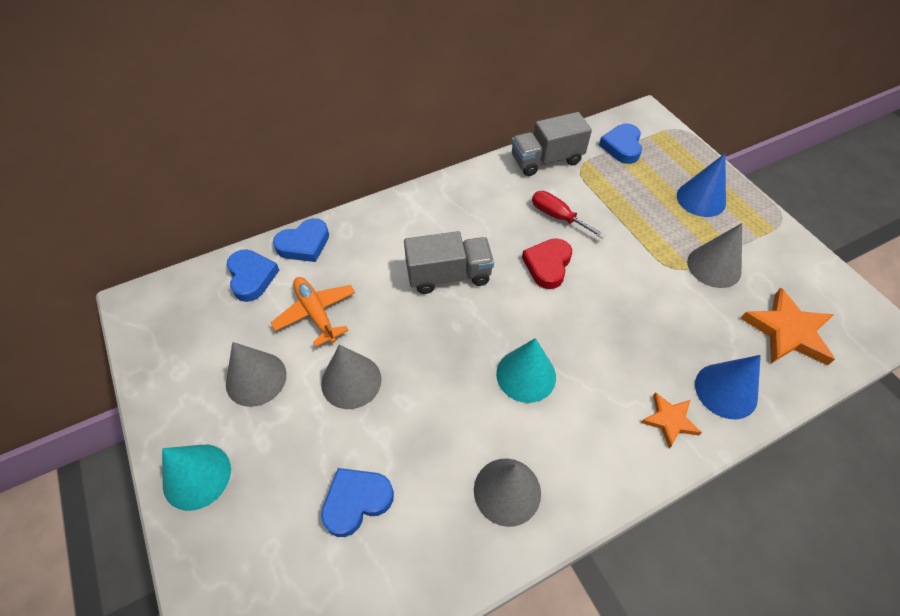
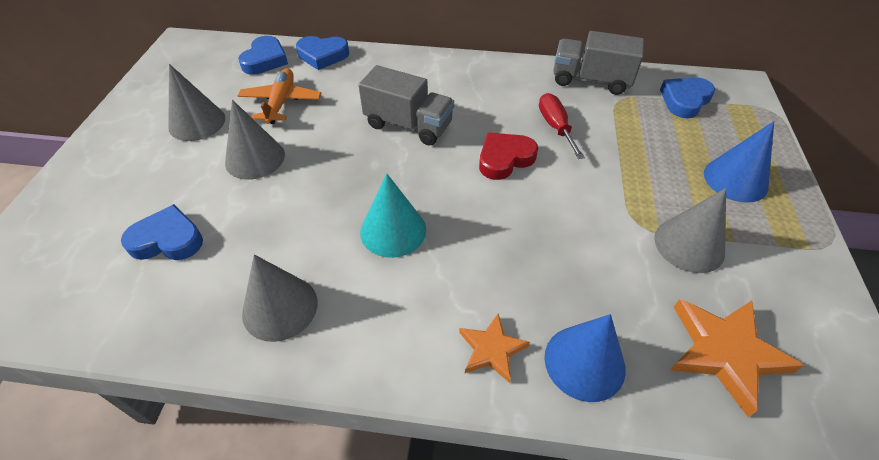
camera: 35 degrees right, 5 degrees down
(197, 476) = (96, 160): turquoise cone -> none

